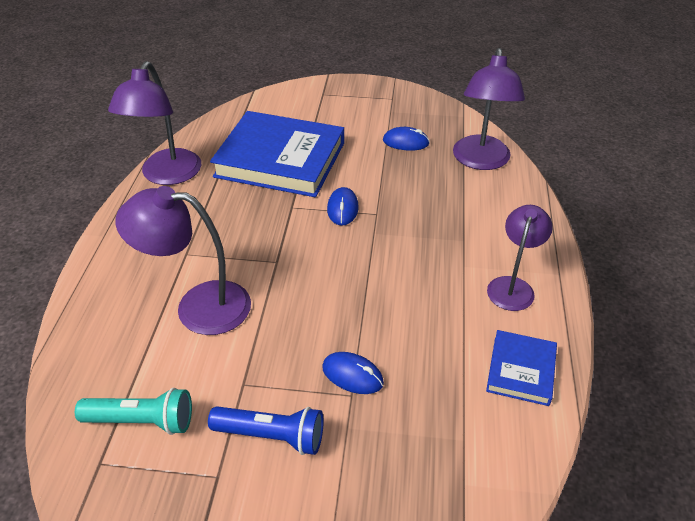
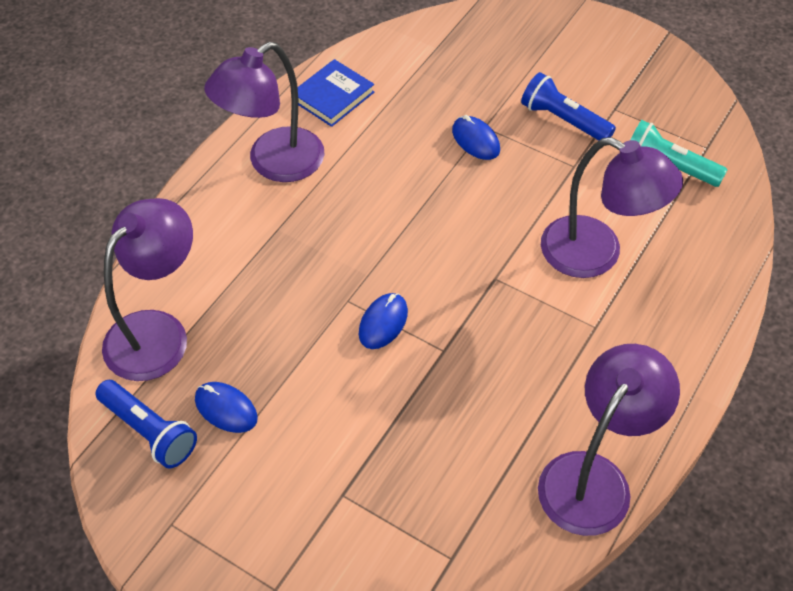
camera: 155 degrees left, 10 degrees up
(280, 160) = (421, 445): blue book -> none
(438, 123) = (149, 431): none -> blue flashlight
(512, 286) = (273, 163): purple lamp -> purple lamp, size x1.52

